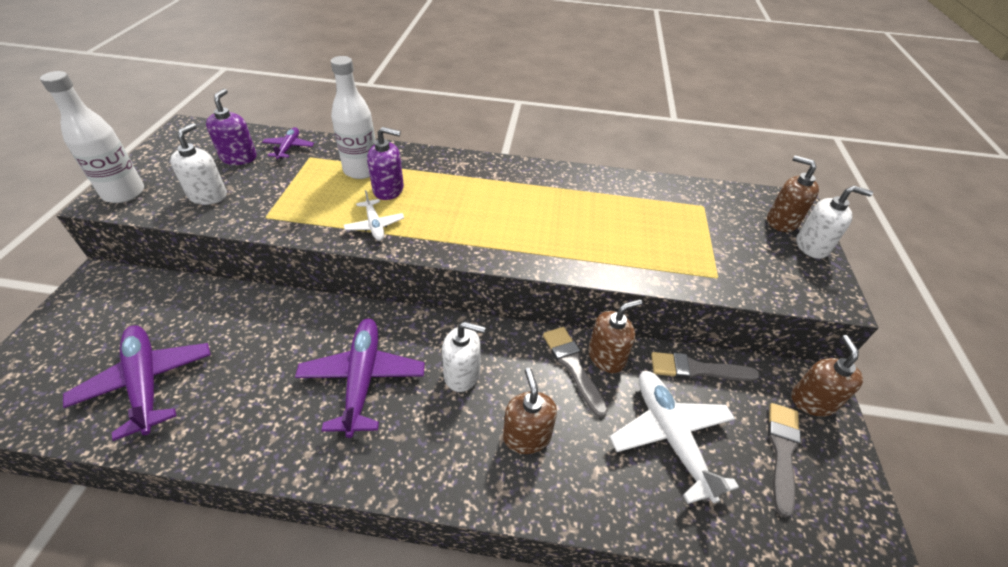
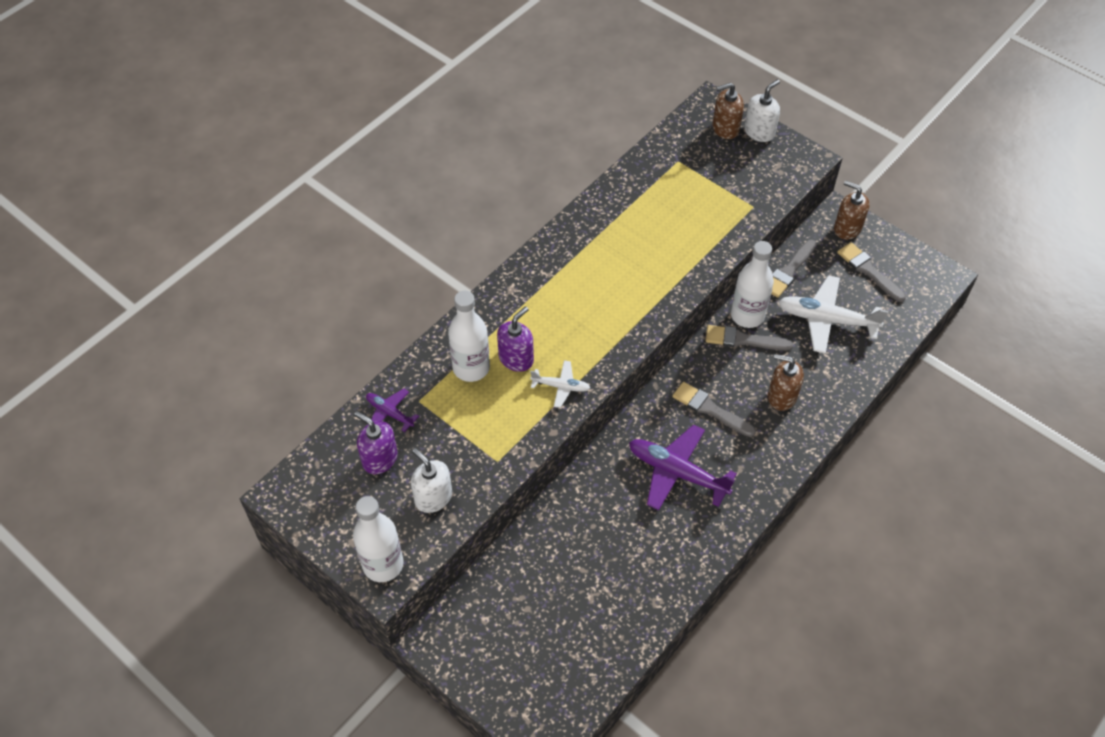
camera: 55 degrees left, 10 degrees up
(146, 383) = (594, 616): purple plane -> none
(462, 374) = (710, 409): white soap dispenser -> grey brush
(606, 357) = (747, 315): brown soap dispenser -> white bottle

